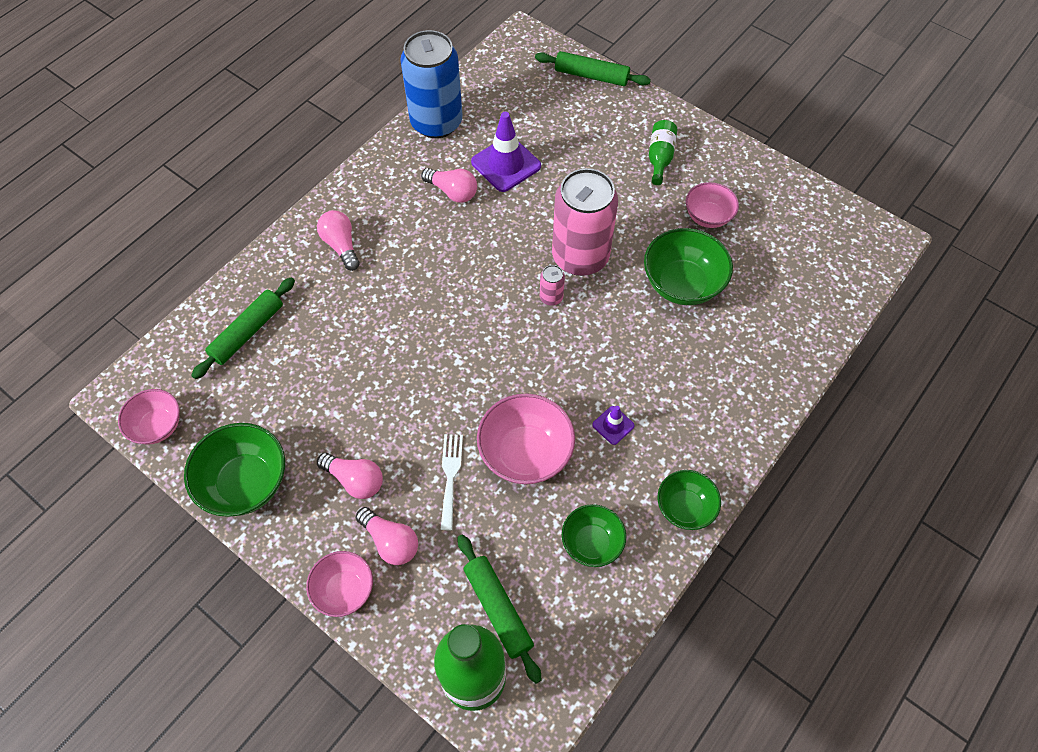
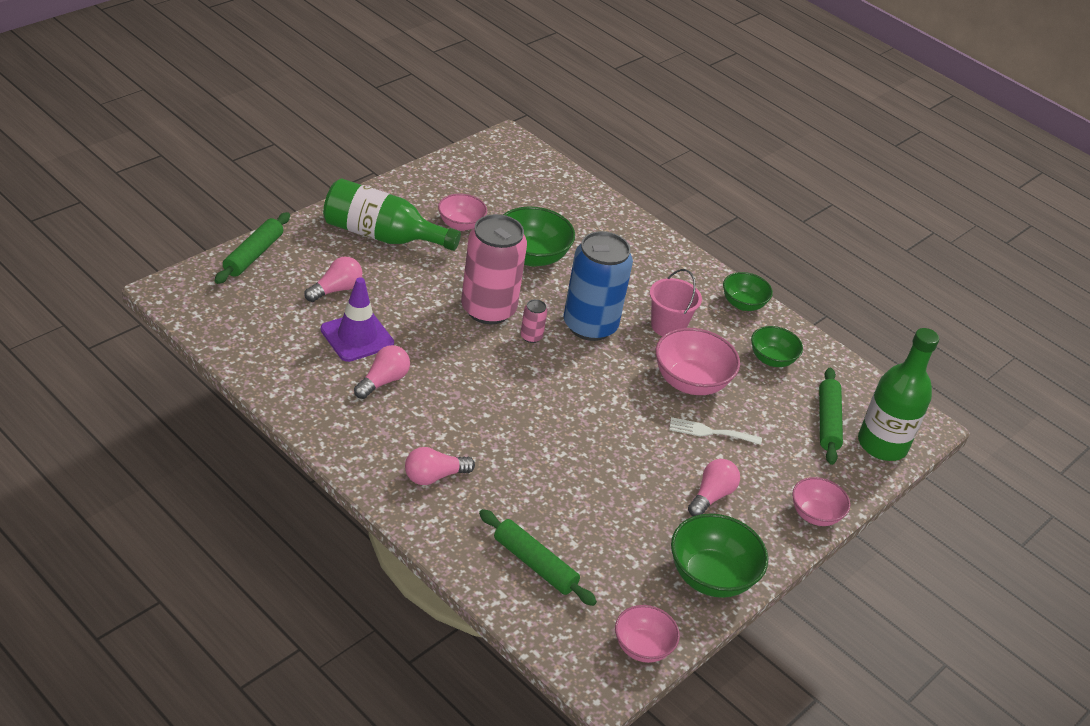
camera: 90 degrees left, 20 degrees down
(390, 541) = (771, 479): pink light bulb -> pink light bulb (336, 289)
(436, 122) = (278, 378): blue can -> blue can (590, 326)
(498, 609) = (827, 422): green rolling pin -> green rolling pin turned 60 degrees counterclockwise
(613, 425) = (668, 326): purple traffic cone -> pink bucket
(660, 158) = (381, 235): green bottle -> green bottle, size x1.92

